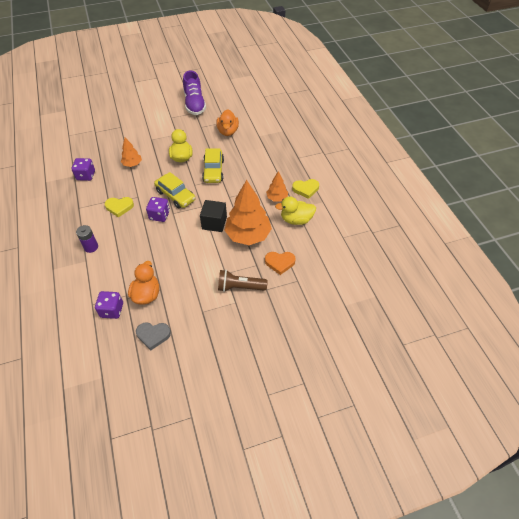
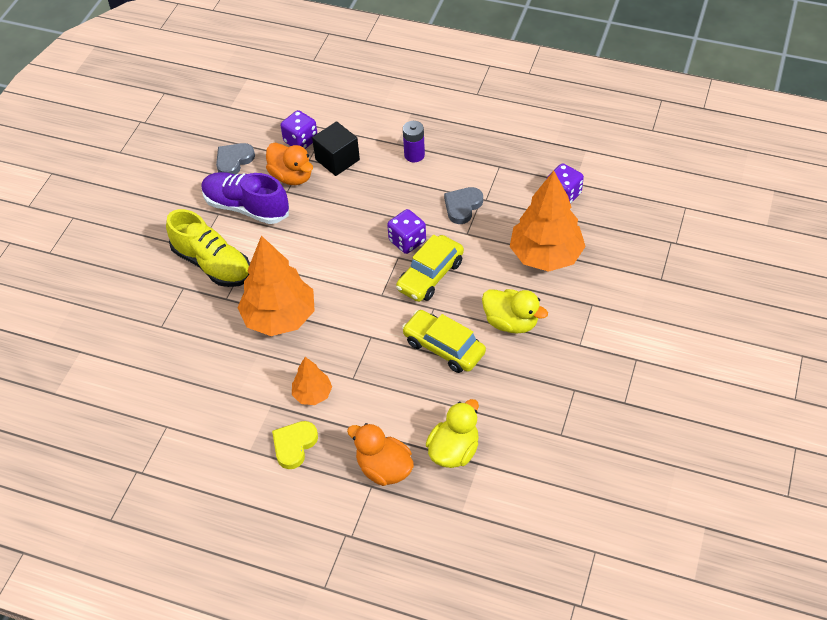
camera: 130 degrees right, 0 degrees up
(119, 207) = (462, 206): yellow heart -> grey heart
(132, 164) = (545, 255): orange tree -> orange tree, size x1.97
(175, 195) = (430, 275): yellow car -> yellow car turned 45 degrees counterclockwise
(194, 104) = (654, 416): purple shoe -> purple shoe (246, 207)
(214, 223) = (337, 292): black cube -> black cube (337, 160)
(228, 131) = (528, 422): orange duck -> orange duck (384, 468)
(240, 287) = (212, 264): brown flashlight -> yellow shoe
(280, 263) = (203, 325): orange heart -> none
(296, 220) = (250, 390): yellow duck -> yellow duck (454, 450)

